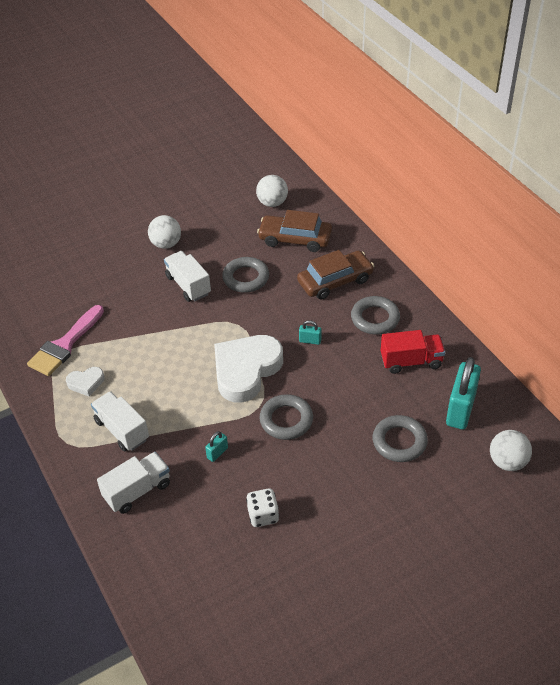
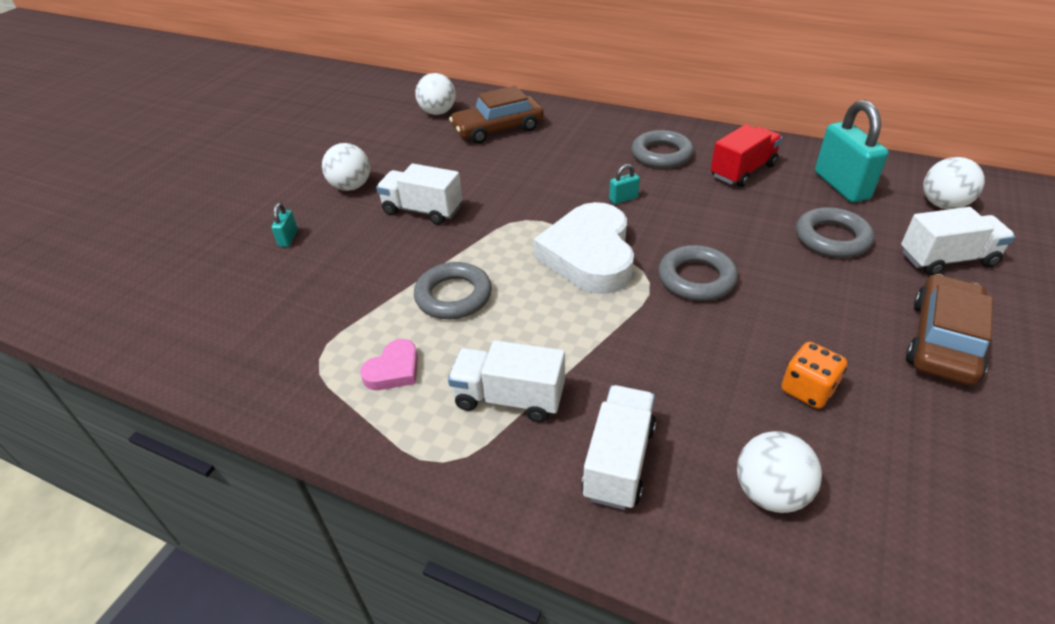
camera: 35 degrees left, 5 degrees down
(65, 345) = (314, 342): pink brush -> none
(86, 383) = (394, 370): white heart -> pink heart
(184, 547) = (770, 492): none -> white ball
(217, 453) = (664, 354): turquoise padlock -> turquoise padlock (288, 238)
(246, 278) = (484, 178): grey ring -> grey ring (453, 296)
(263, 515) = (807, 390): white dice -> orange dice
(335, 281) = (583, 143): brown car -> brown car (943, 341)
(449, 497) = (947, 259): none -> white truck

